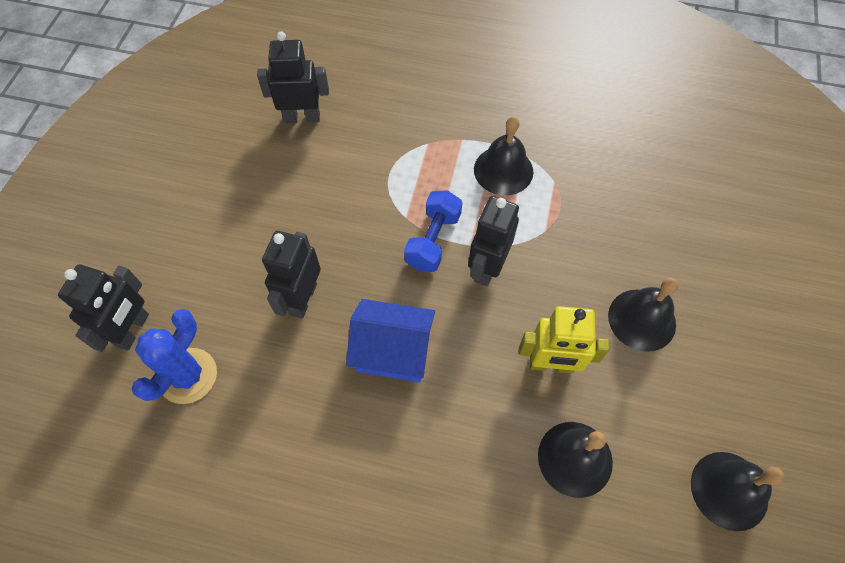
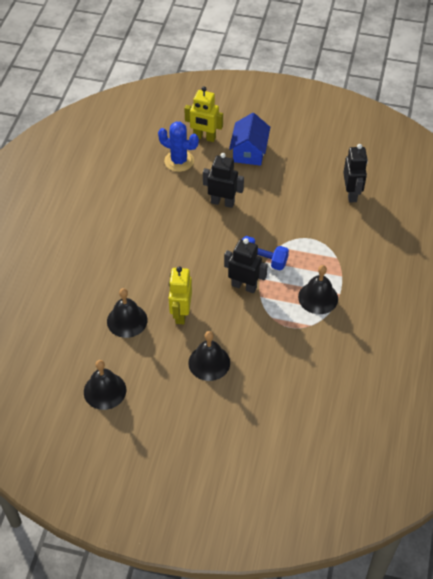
camera: 90 degrees right, 10 degrees down
(133, 330) = (204, 137): black robot -> yellow robot
(393, 351) = (191, 242): blue house -> blue house (249, 152)

